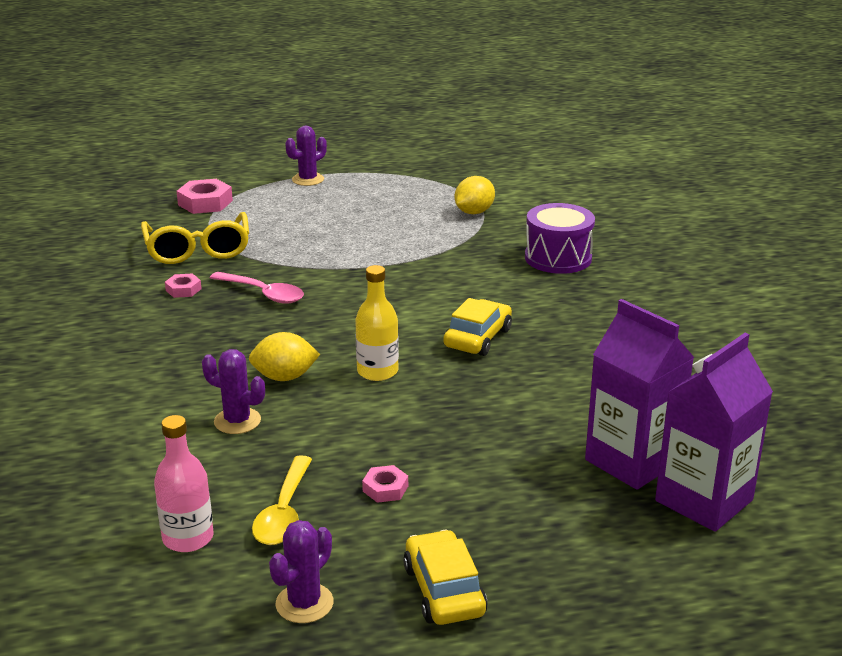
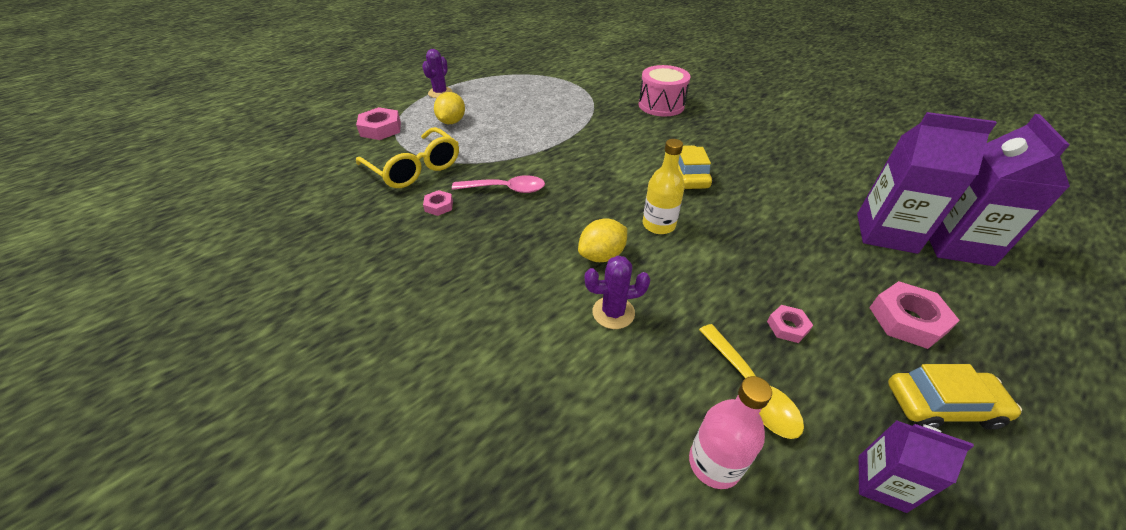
camera: 30 degrees left, 15 degrees up
(304, 603) = (881, 483): purple cactus -> purple carton
(444, 590) = (941, 405): yellow car -> yellow car turned 135 degrees clockwise
(474, 212) = (575, 88): yellow lemon -> yellow lemon (452, 122)
(520, 530) = (907, 320): none -> pink nut
(558, 258) = (661, 105): purple drum -> pink drum

